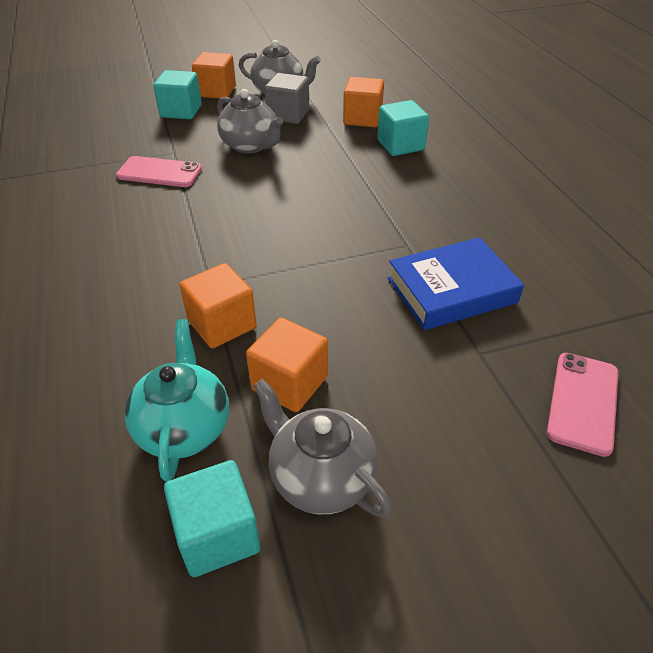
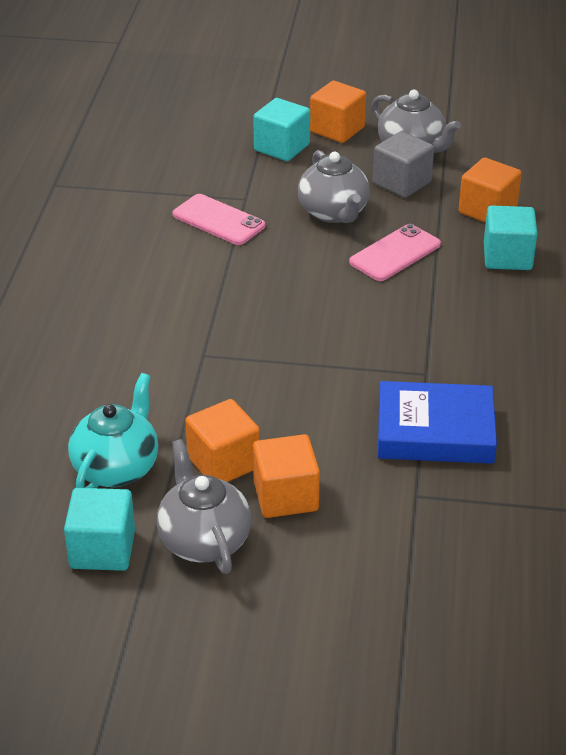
camera: 25 degrees right, 5 degrees down
(222, 324) = (194, 394): orange cube -> orange cube (285, 496)
(583, 402) = (478, 565): pink phone -> pink phone (395, 253)

